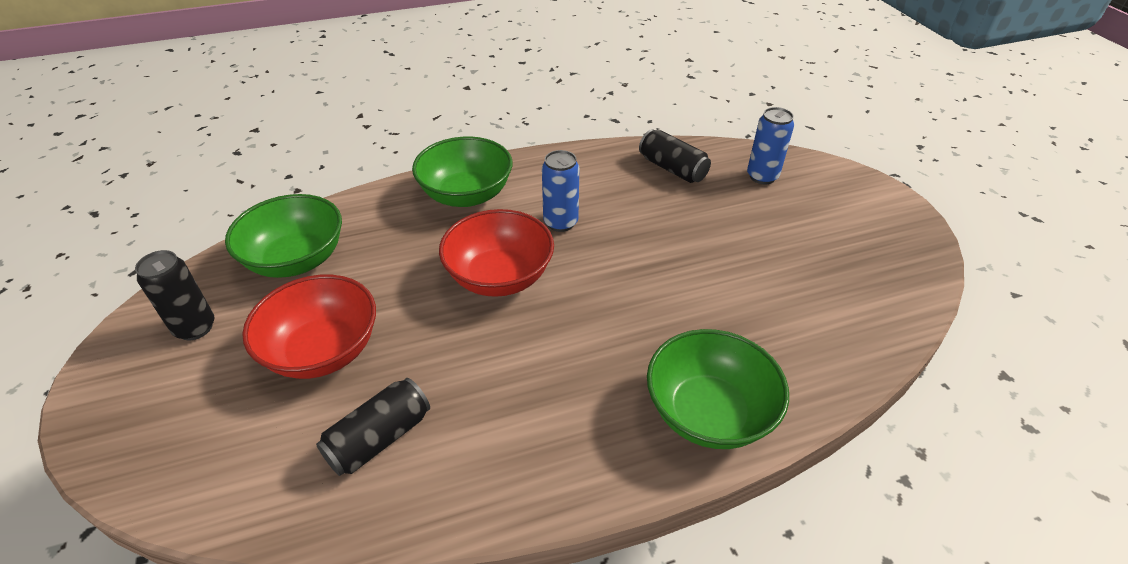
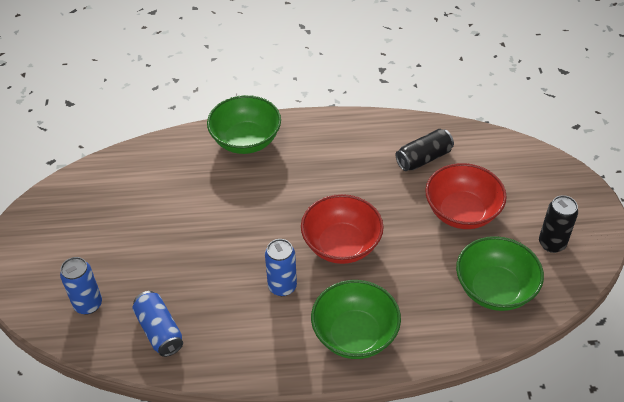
camera: 165 degrees left, 5 degrees up
(672, 169) = (159, 330): black can -> blue can

